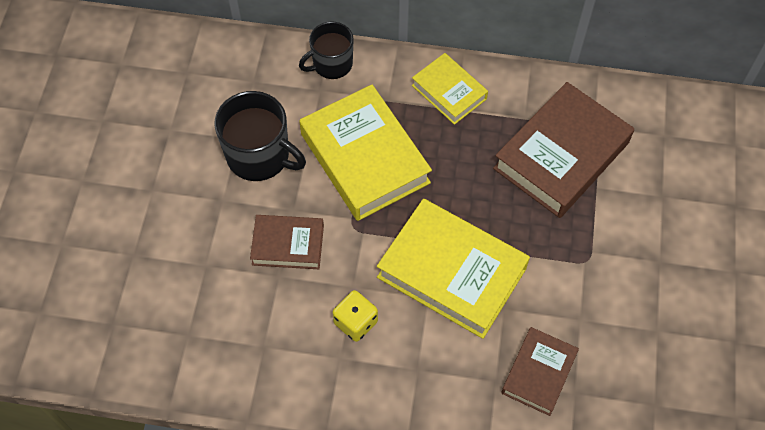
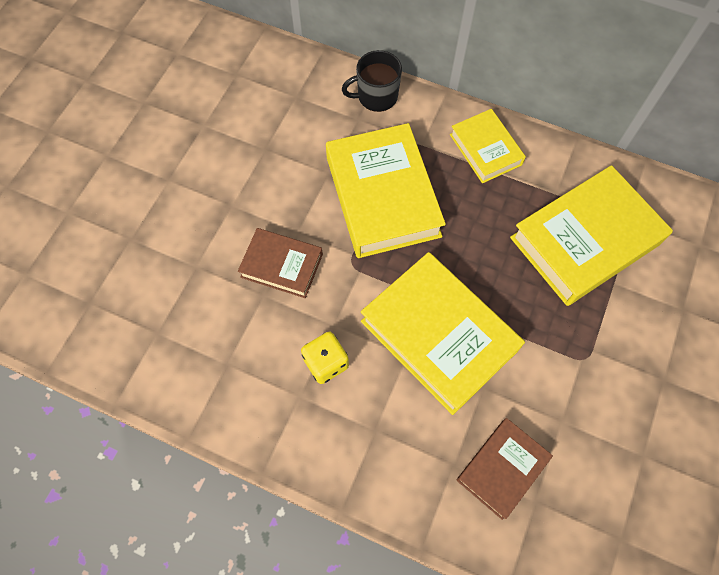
camera: 15 degrees right, 5 degrees up
(259, 156) = (280, 170): black mug -> none
(561, 156) = (585, 241): brown book -> yellow book

